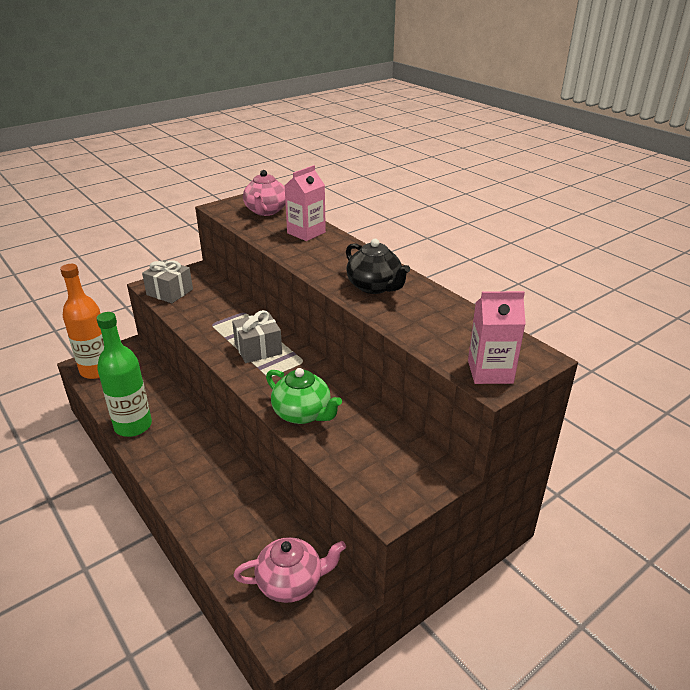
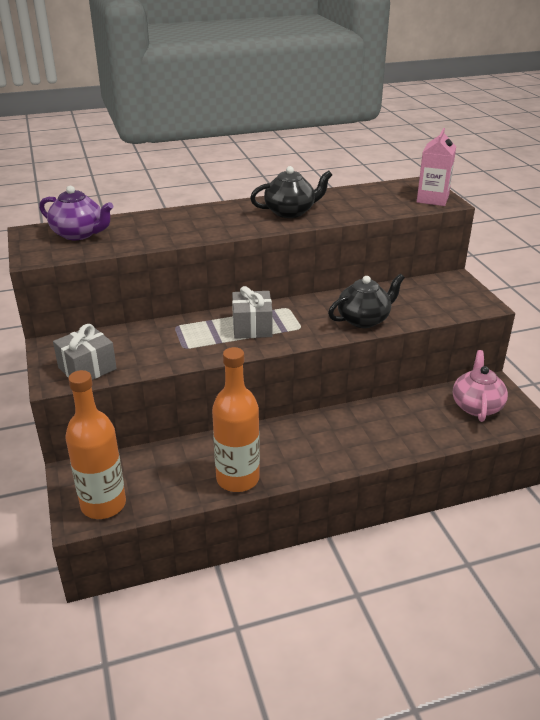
camera: 70 degrees left, 0 degrees up
(133, 426) = (237, 479): green bottle -> orange bottle
(266, 211) = (79, 234): pink teapot -> purple teapot
(303, 414) = (364, 319): green teapot -> black teapot
(306, 233) = (156, 222): pink carton -> none

